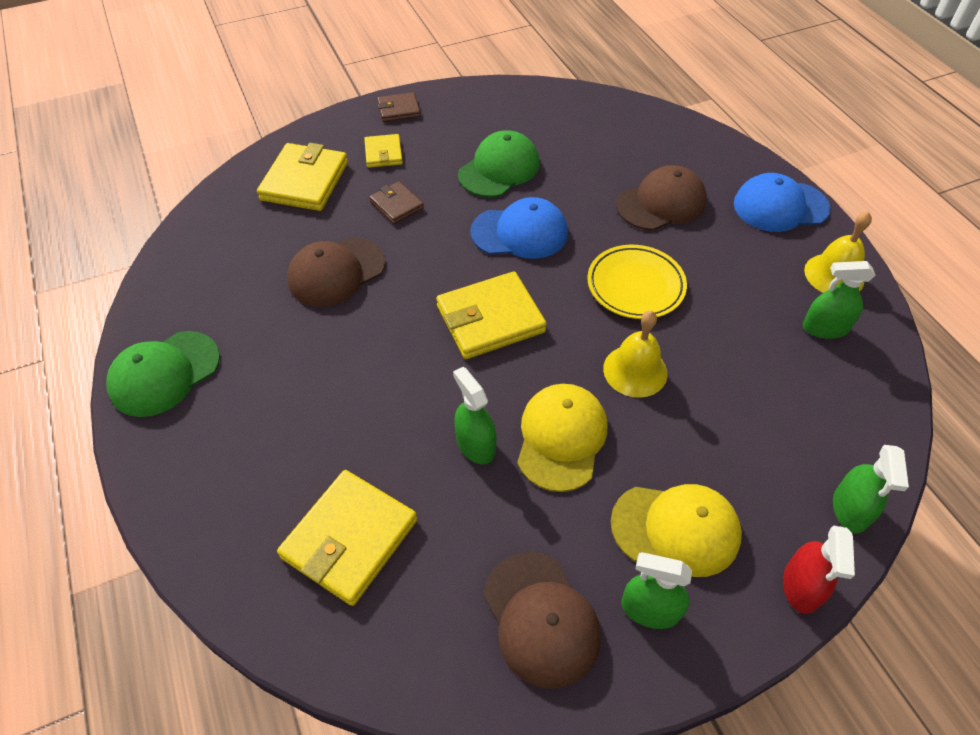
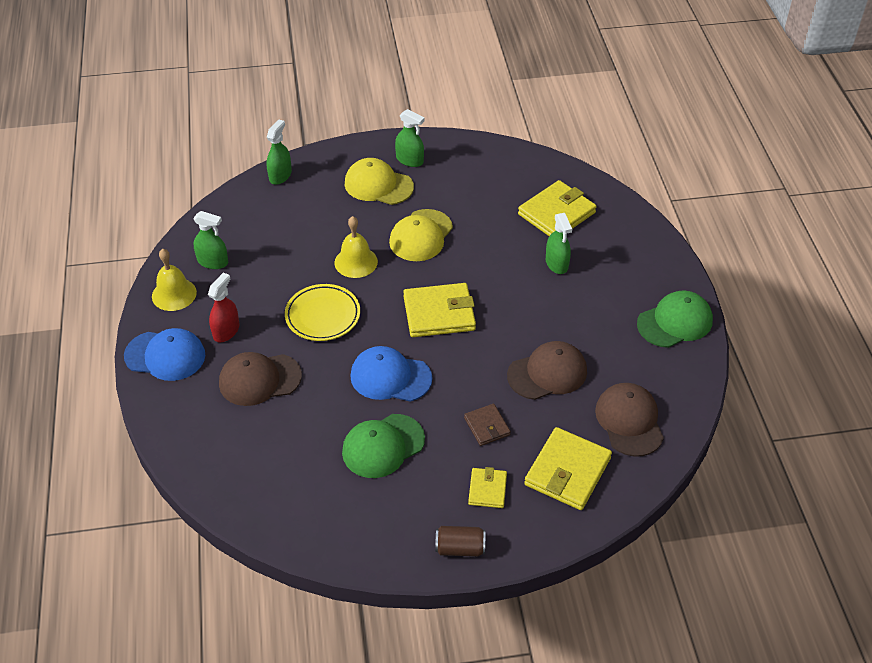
camera: 165 degrees left, 5 degrees down
(398, 110) = (460, 548): brown wallet -> brown can
(475, 444) = (474, 242): green spray bottle -> green spray bottle (556, 263)
(541, 619) = (465, 166): brown cap -> brown cap (629, 421)
(801, 586) = (330, 154): red spray bottle -> red spray bottle (226, 331)

